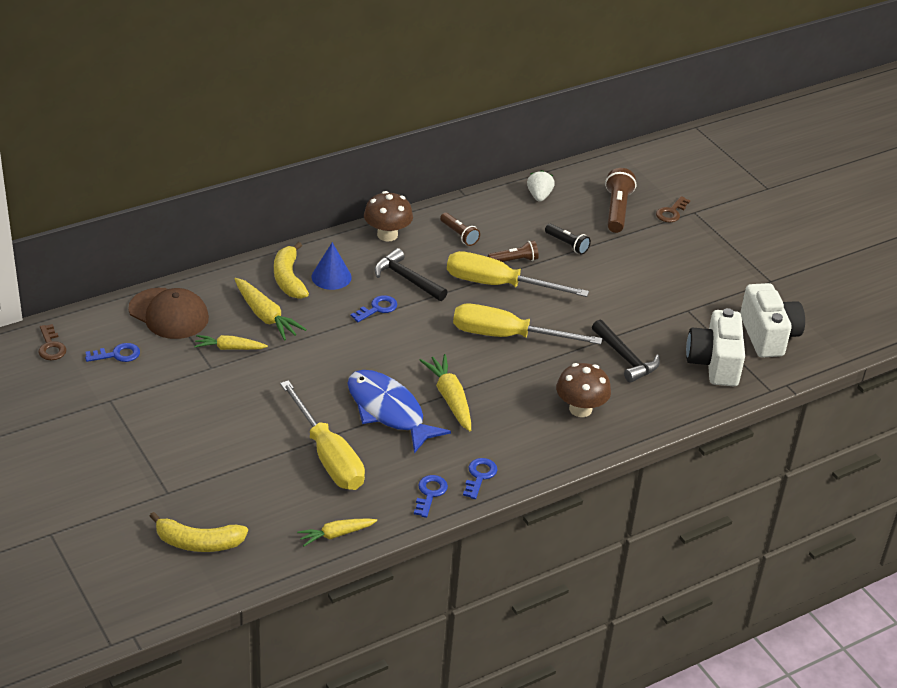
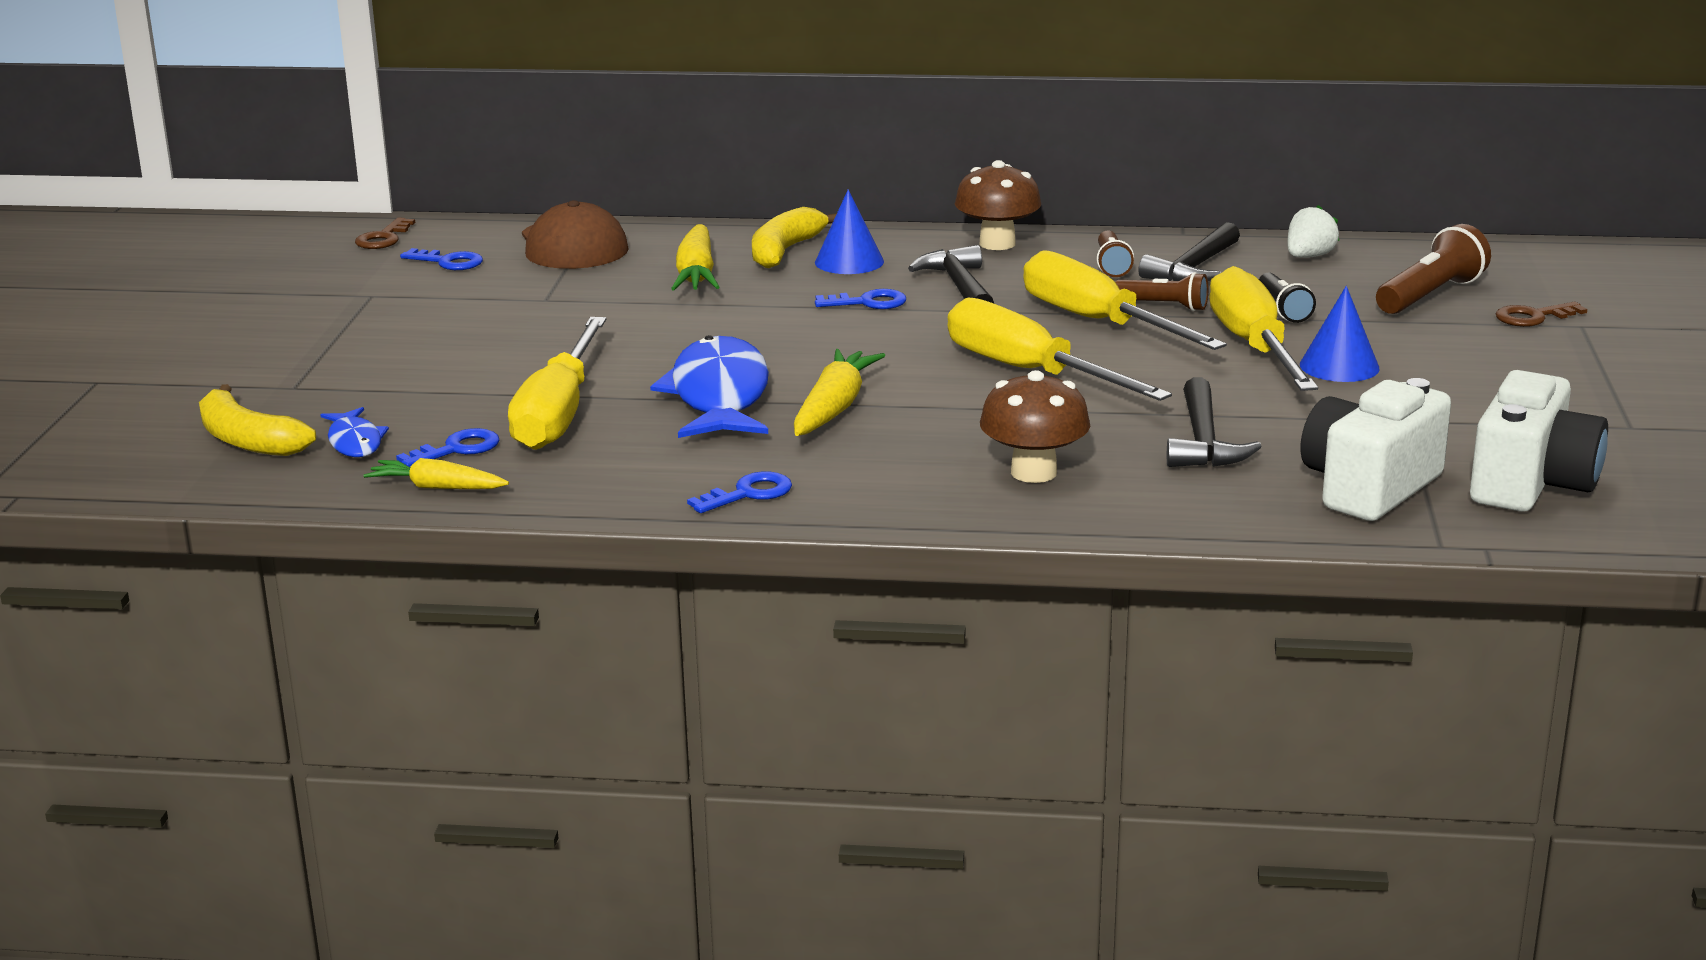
camera: 40 degrees right, 15 degrees down
(229, 348) = (598, 289): yellow carrot -> none
(255, 520) = (355, 442): none -> blue fish
(430, 493) = (641, 489): blue key -> blue key (457, 449)
(498, 224) = (1193, 268): none -> black hammer
(581, 279) = (1254, 347): none -> yellow screwdriver
(628, 280) = (1339, 366): none -> blue cone

